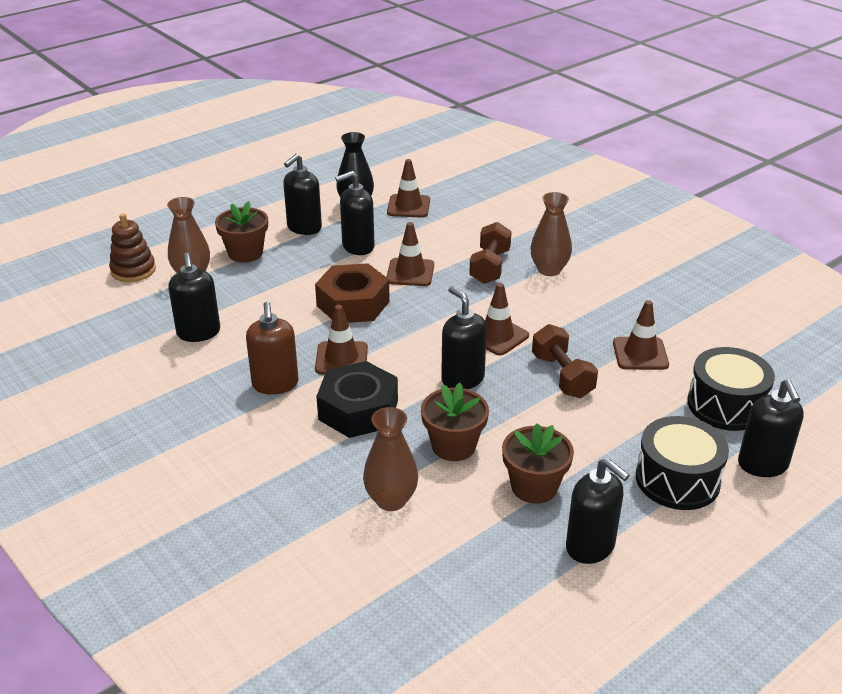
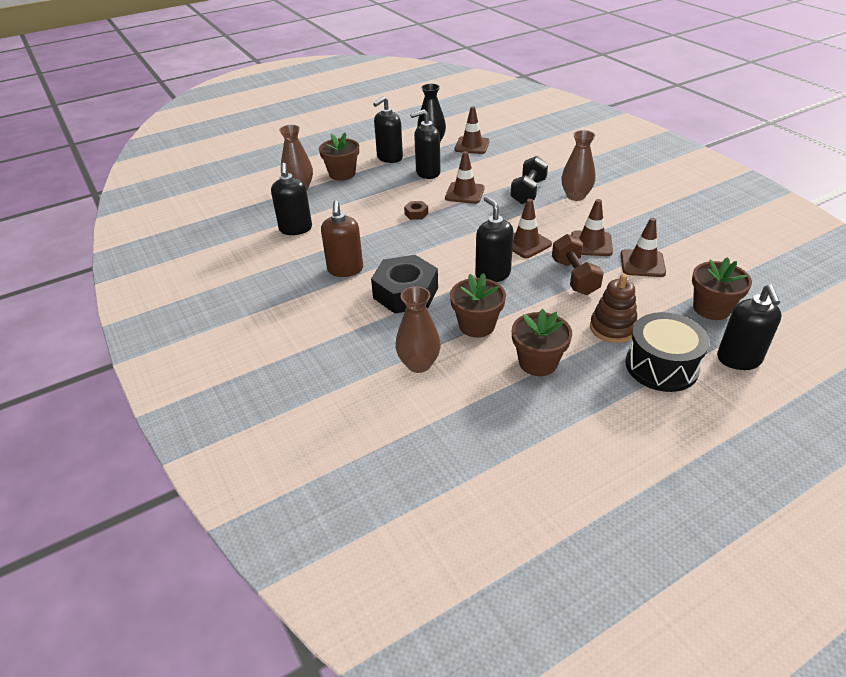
camera: 10 degrees right, 5 degrees up
(133, 270) = (258, 182): brown stacking toy -> brown stacking toy (612, 328)
(341, 358) = (400, 253): brown traffic cone -> brown traffic cone (591, 244)
(353, 304) = (416, 214): brown nut -> brown nut, size x0.42
(490, 267) = (528, 191): brown dumbbell -> black dumbbell
(590, 547) = (578, 415): black soap dispenser -> none
(726, 405) = (711, 308): black drum -> brown flower pot

